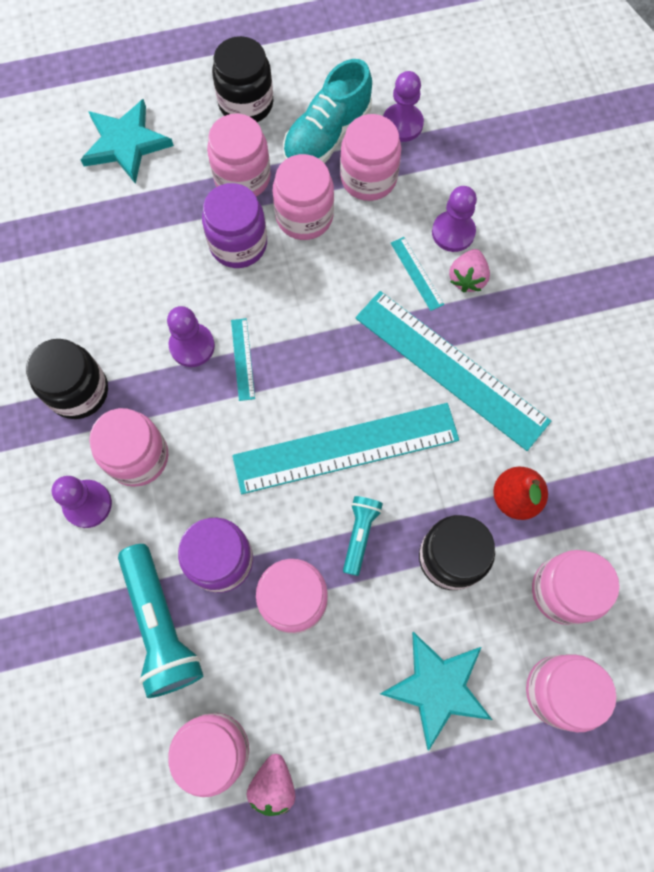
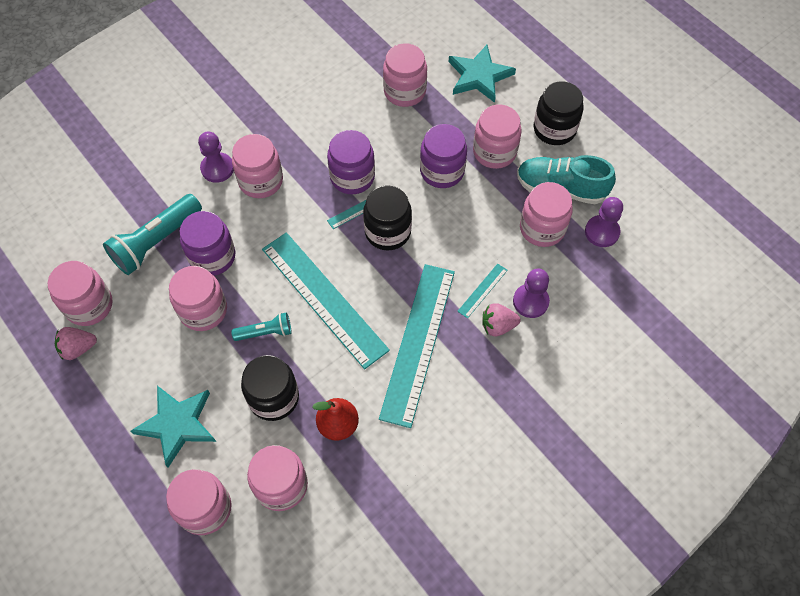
camera: 65 degrees right, 10 degrees down
(78, 391) = (289, 130): black jar -> black jar (388, 232)
(192, 346) = (352, 177): purple pawn -> purple jar
(304, 216) = (486, 201): pink jar -> pink jar (404, 91)

